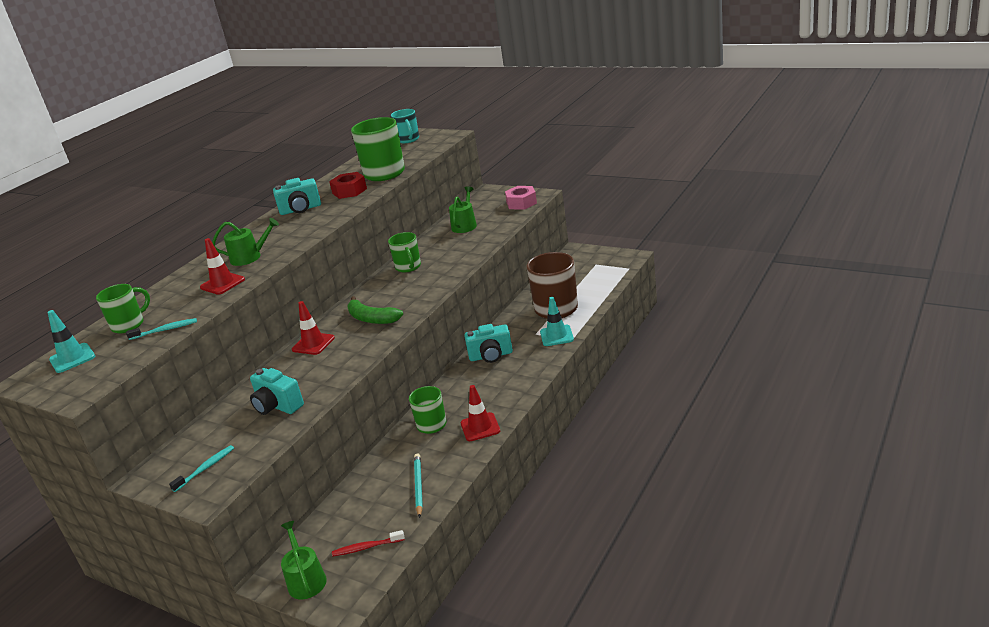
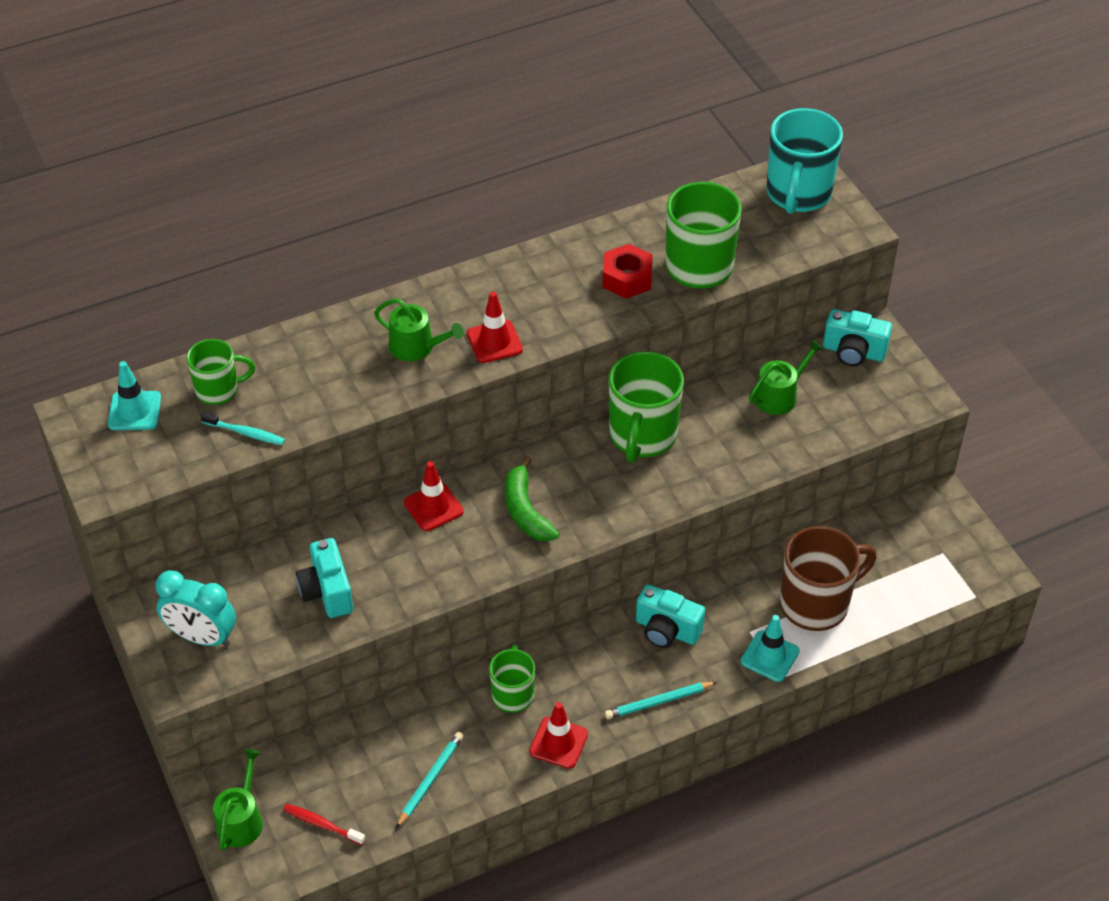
camera: 30 degrees right, 20 degrees up
(206, 468) = (202, 637): turquoise toothbrush -> turquoise clock
(222, 283) = (354, 383): red traffic cone -> red traffic cone (494, 342)
(300, 209) = (542, 277): turquoise camera -> turquoise camera (853, 352)
(408, 140) = (798, 194): turquoise mug -> turquoise mug, size x1.69
(408, 267) = (642, 436): green mug -> green mug, size x1.69
(518, 381) = (658, 702): none -> turquoise pencil
(521, 203) = (890, 401): pink nut -> none

